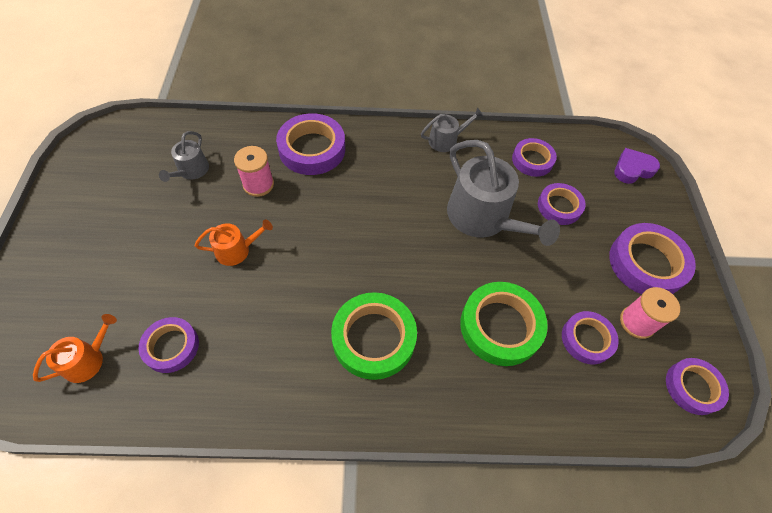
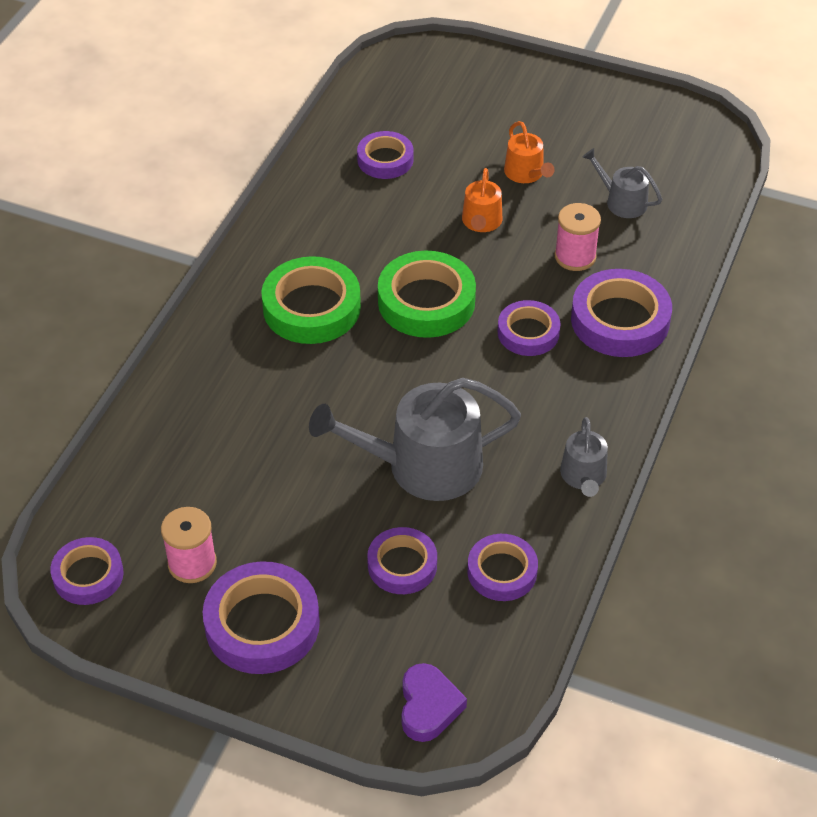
camera: 115 degrees right, 10 degrees down
(88, 360) = (400, 107): orange watering can -> orange watering can (526, 173)
(500, 326) = (264, 422): green tape -> green tape (426, 301)
(587, 339) = (202, 499): purple tape -> purple tape (528, 332)

